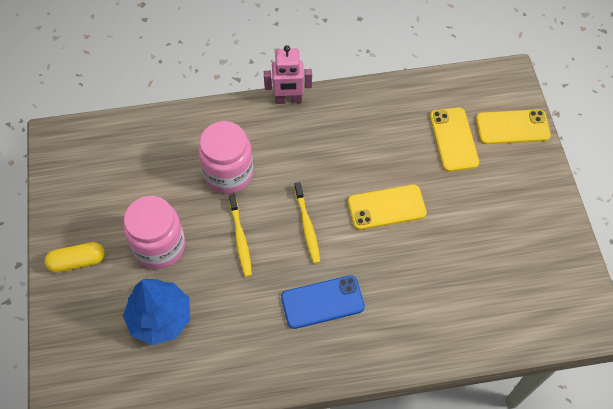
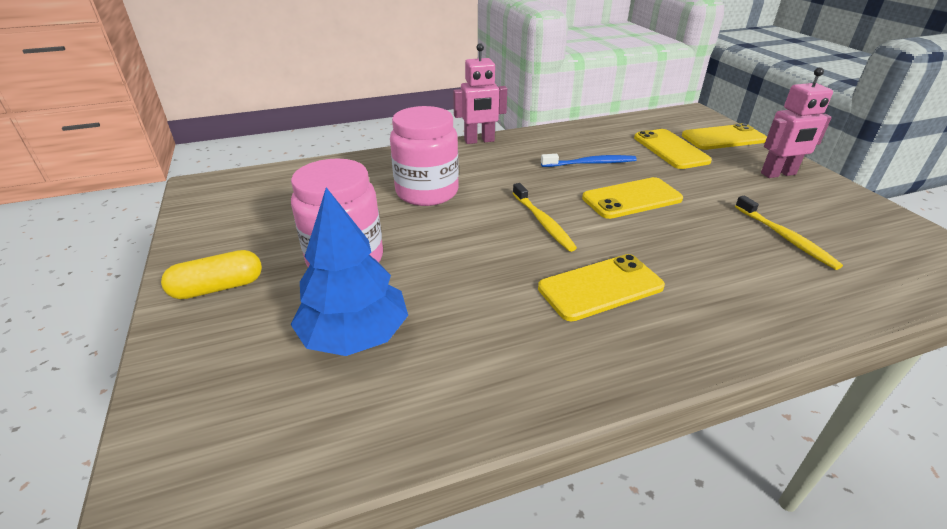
camera: 10 degrees left, 25 degrees down
(240, 239) = (459, 241): yellow toothbrush -> yellow toothbrush (785, 237)
(322, 302) = (600, 287): blue phone -> yellow phone
(373, 151) = (590, 163): none -> blue toothbrush
(526, 192) = (778, 174): none -> pink robot

